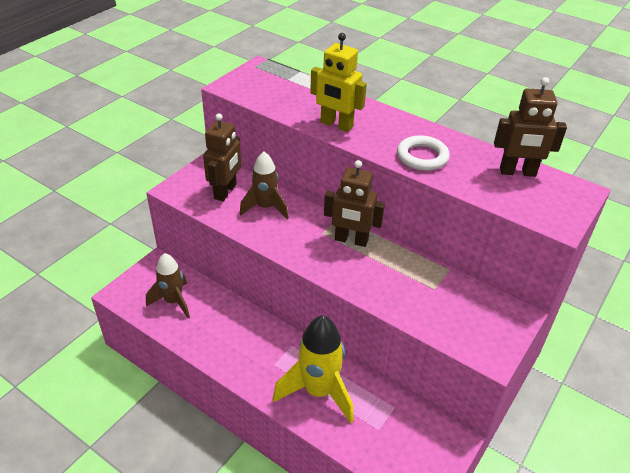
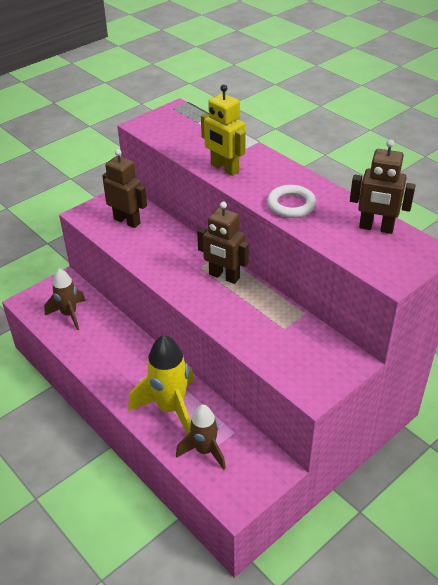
camera: 15 degrees right, 0 degrees up
(225, 192) = (127, 221): brown robot -> brown robot turned 90 degrees counterclockwise
(265, 208) = (157, 239): brown rocket -> brown rocket (204, 451)

